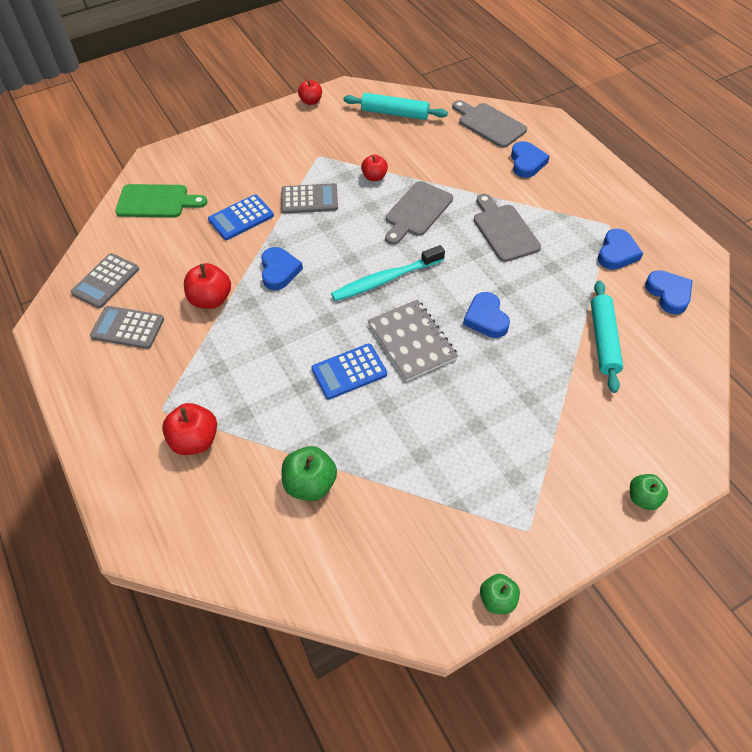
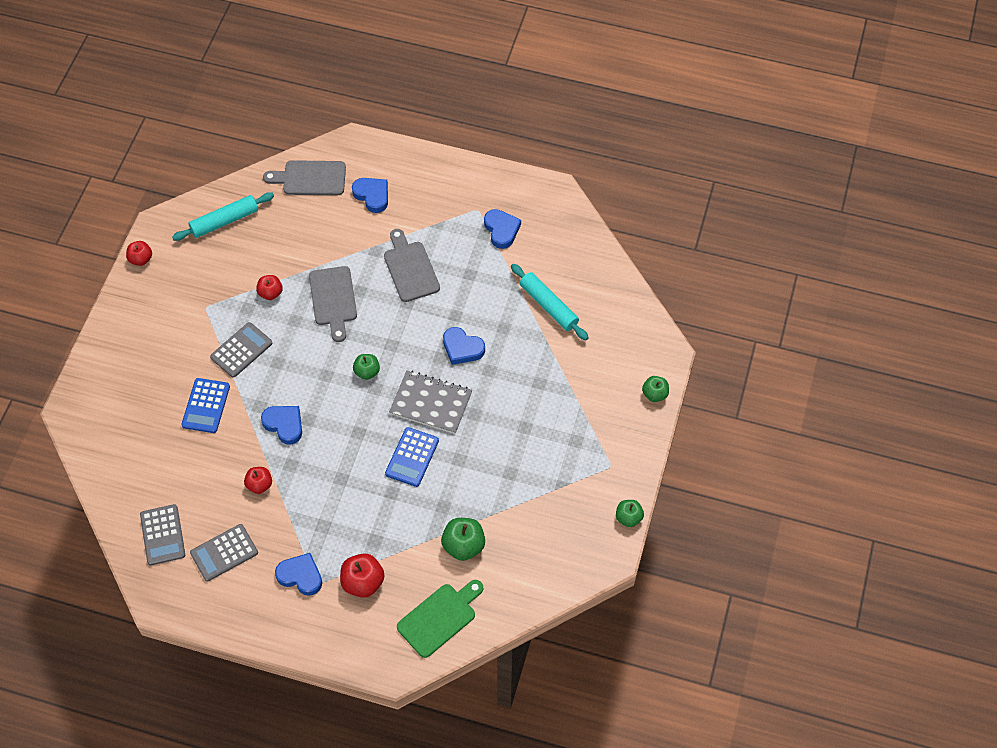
camera: 45 degrees left, 5 degrees up
(156, 201) = (120, 445): green cutting board -> green cutting board (440, 618)
(211, 299) = (259, 485): red apple -> red apple, size x0.65
(385, 279) = (367, 372): turquoise toothbrush -> green apple
(504, 230) = (410, 268): grey cutting board -> grey cutting board turned 45 degrees clockwise
(668, 294) = (560, 238): blue heart -> blue heart (300, 576)

